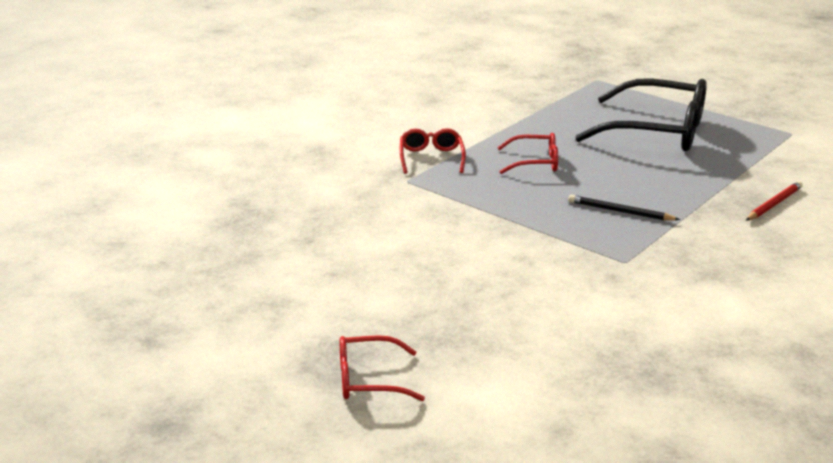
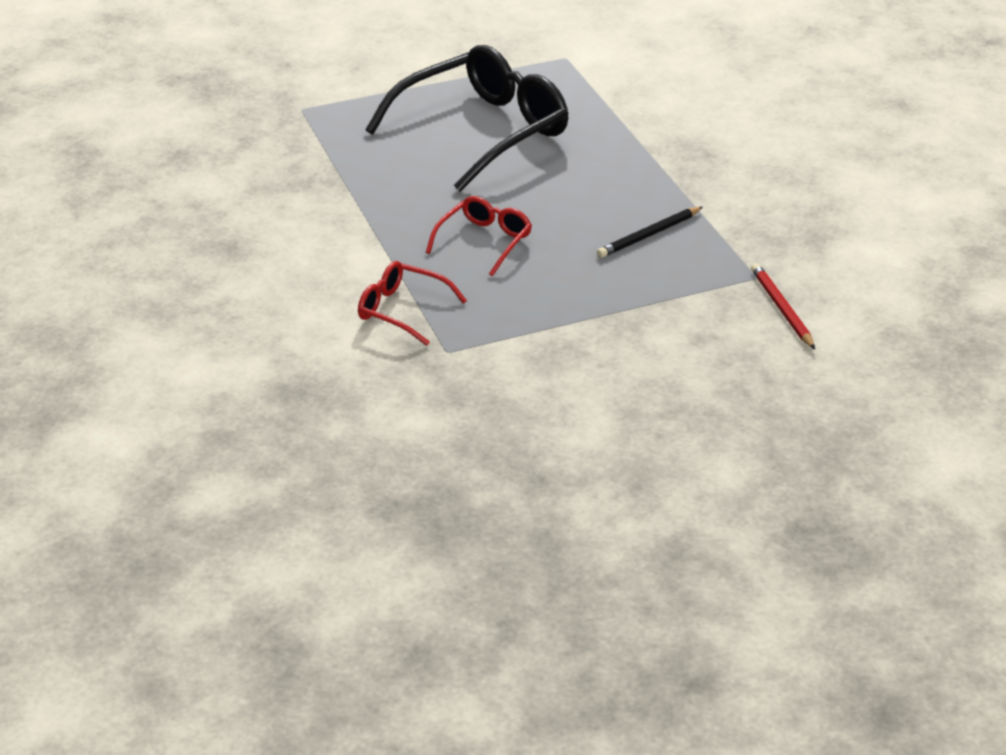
camera: 60 degrees left, 10 degrees up
(369, 380) = (878, 532): red glasses -> none
(774, 204) = (707, 140): red pencil -> red pencil (782, 309)

